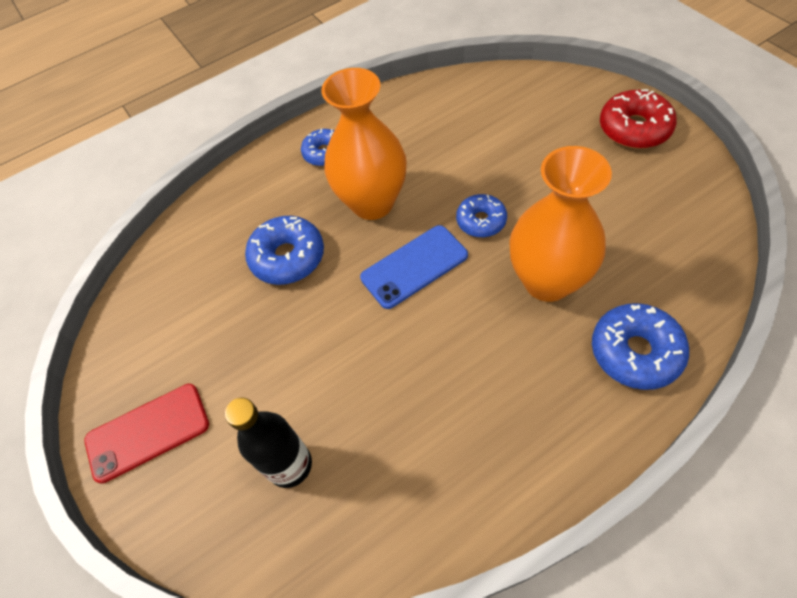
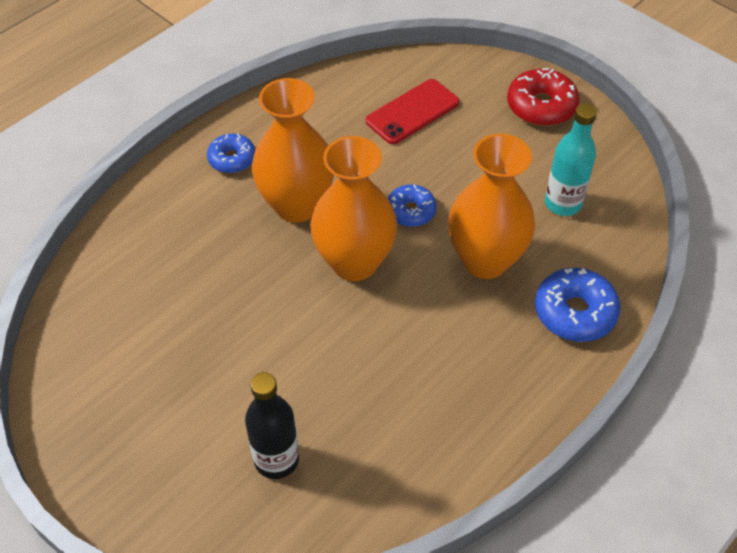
camera: 20 degrees left, 5 degrees down
(148, 432) = (121, 455): red phone -> red phone (412, 112)
(288, 257) = (221, 269): blue donut -> none
(414, 266) = (354, 262): blue phone -> orange vase
(641, 230) = (563, 203): none -> turquoise bottle

